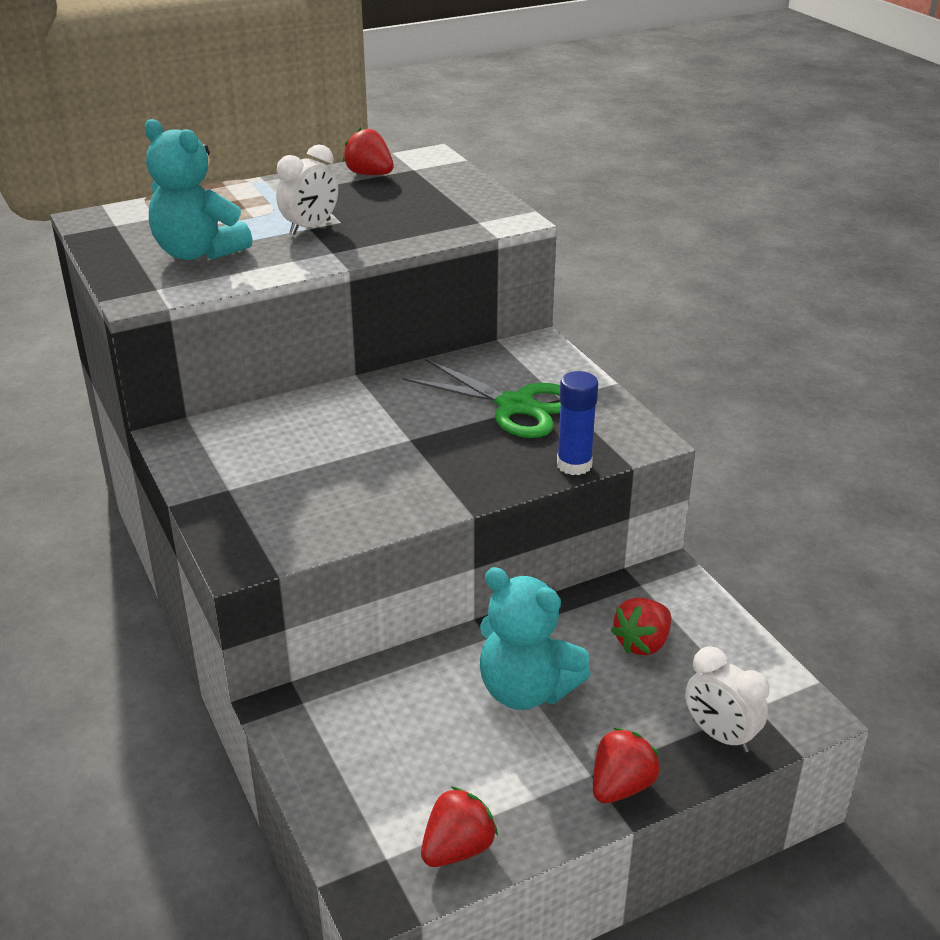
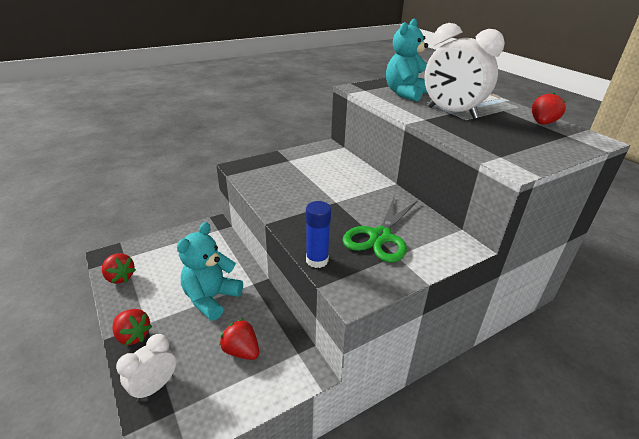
camera: 85 degrees right, 0 degrees up
(310, 227) = (451, 113): white clock -> white clock, size x1.77

